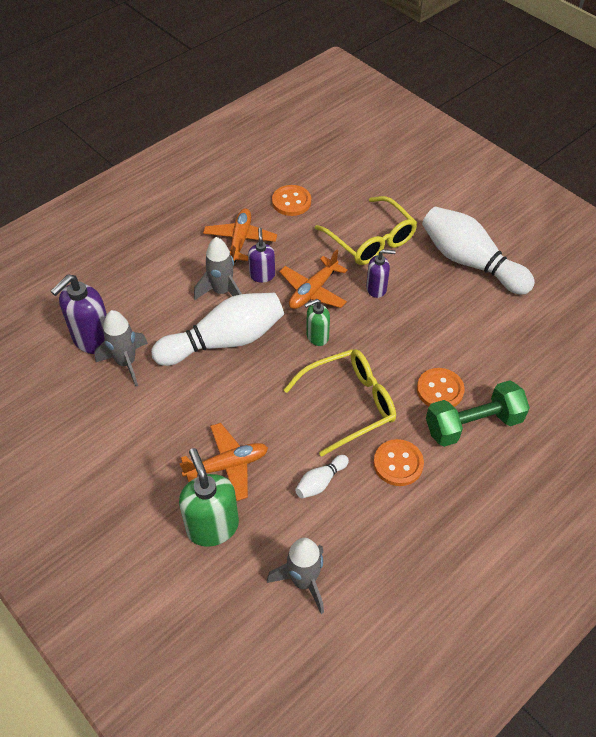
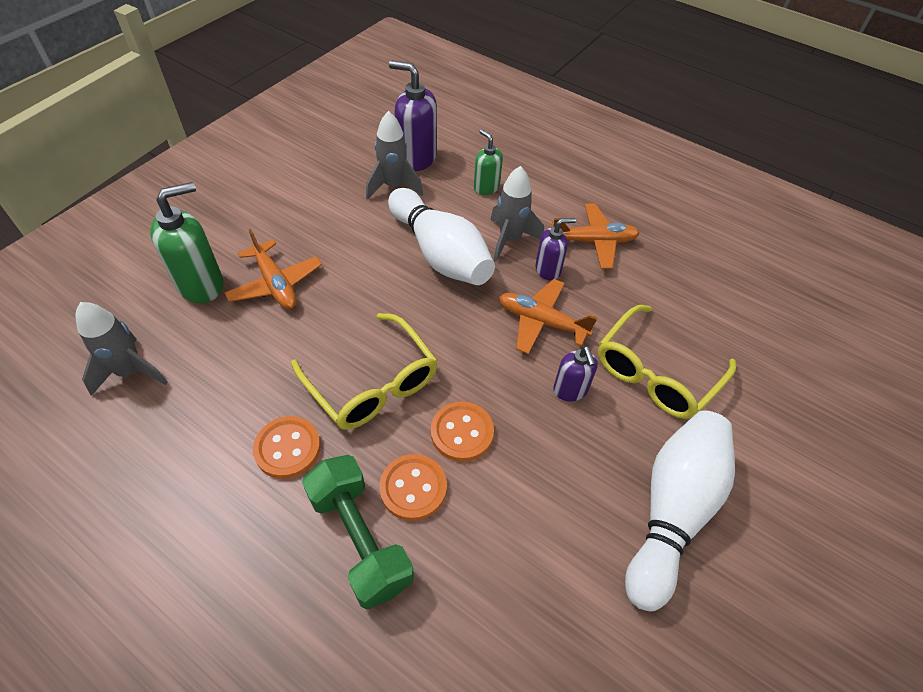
camera: 75 degrees right, 0 degrees up
(291, 202) = (682, 278): orange button -> orange button (462, 432)
(317, 336) = (469, 336): green soap dispenser -> green soap dispenser (486, 187)
(320, 482) = (258, 369): white bowling pin -> none

